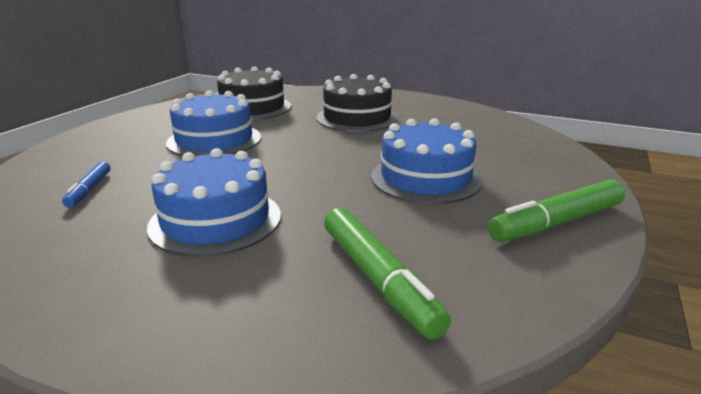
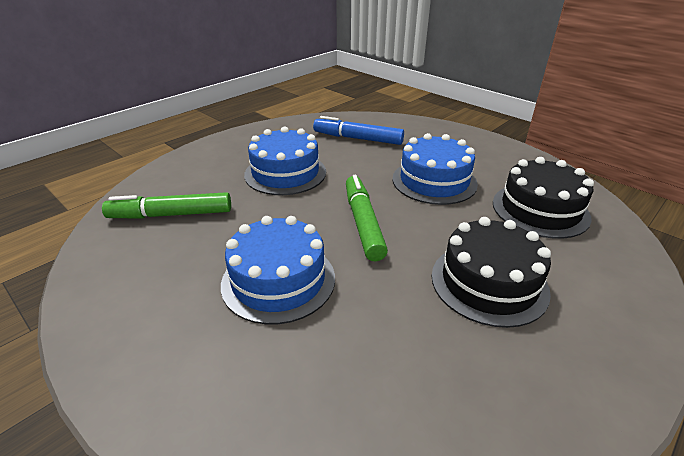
camera: 110 degrees right, 10 degrees up
(89, 190) = (357, 138): blue marker -> blue marker, size x1.79
(557, 223) = (133, 330): green marker -> green marker (363, 223)

